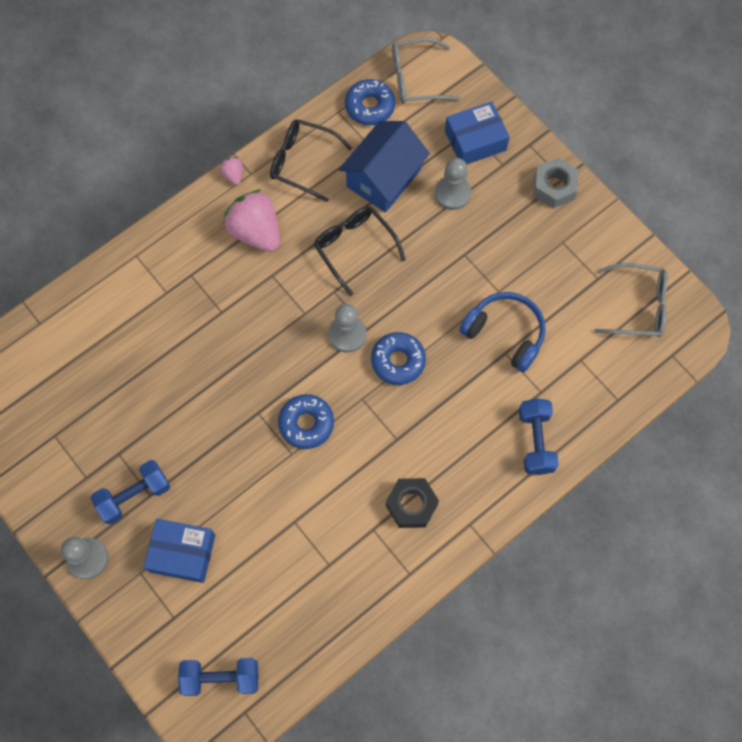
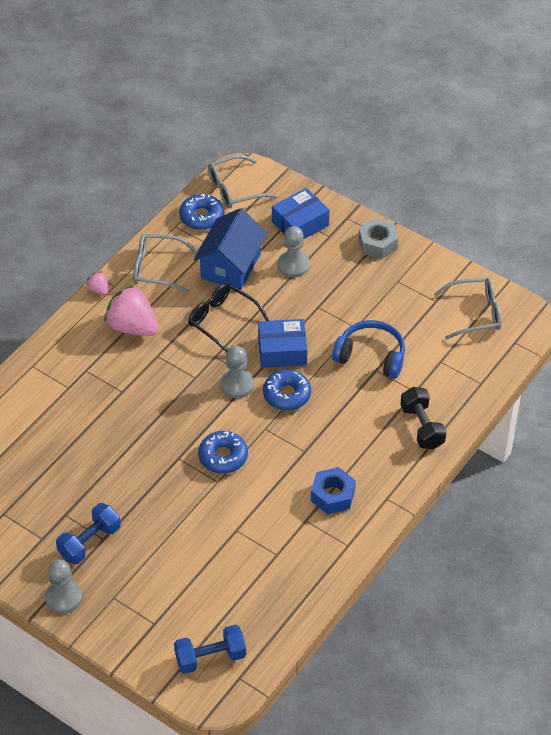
camera: 15 degrees left, 20 degrees down
(182, 553) = (146, 574): blue box -> blue box (282, 351)
(303, 162) = (157, 268): black glasses -> grey glasses
(411, 505) = (333, 495): black nut -> blue nut
(535, 441) = (422, 427): blue dumbbell -> black dumbbell

